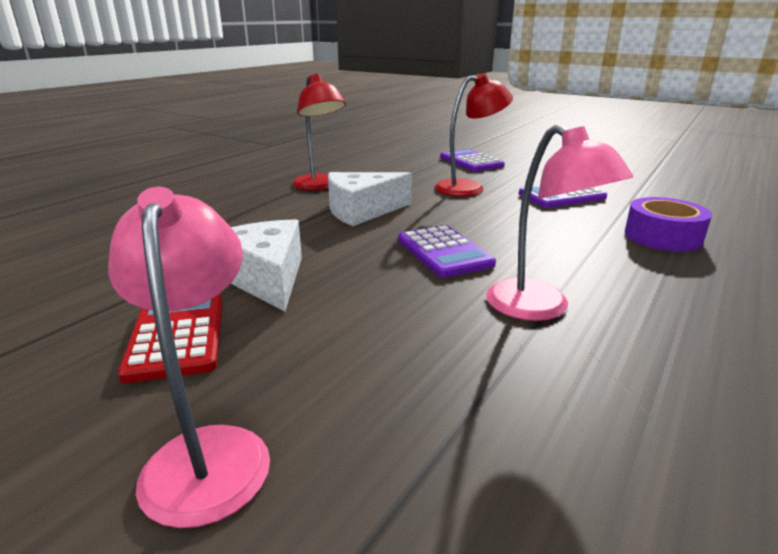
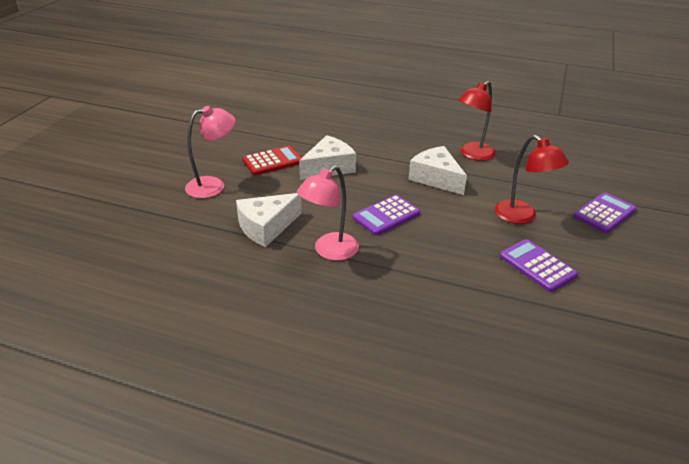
camera: 75 degrees right, 10 degrees up
(449, 371) = (266, 227): none -> white cheese
(662, 236) = (469, 313): purple tape -> none

